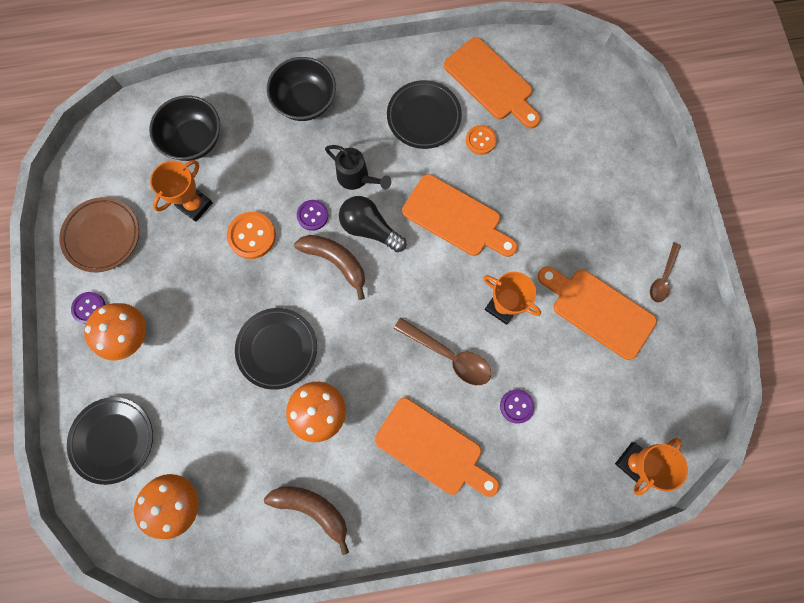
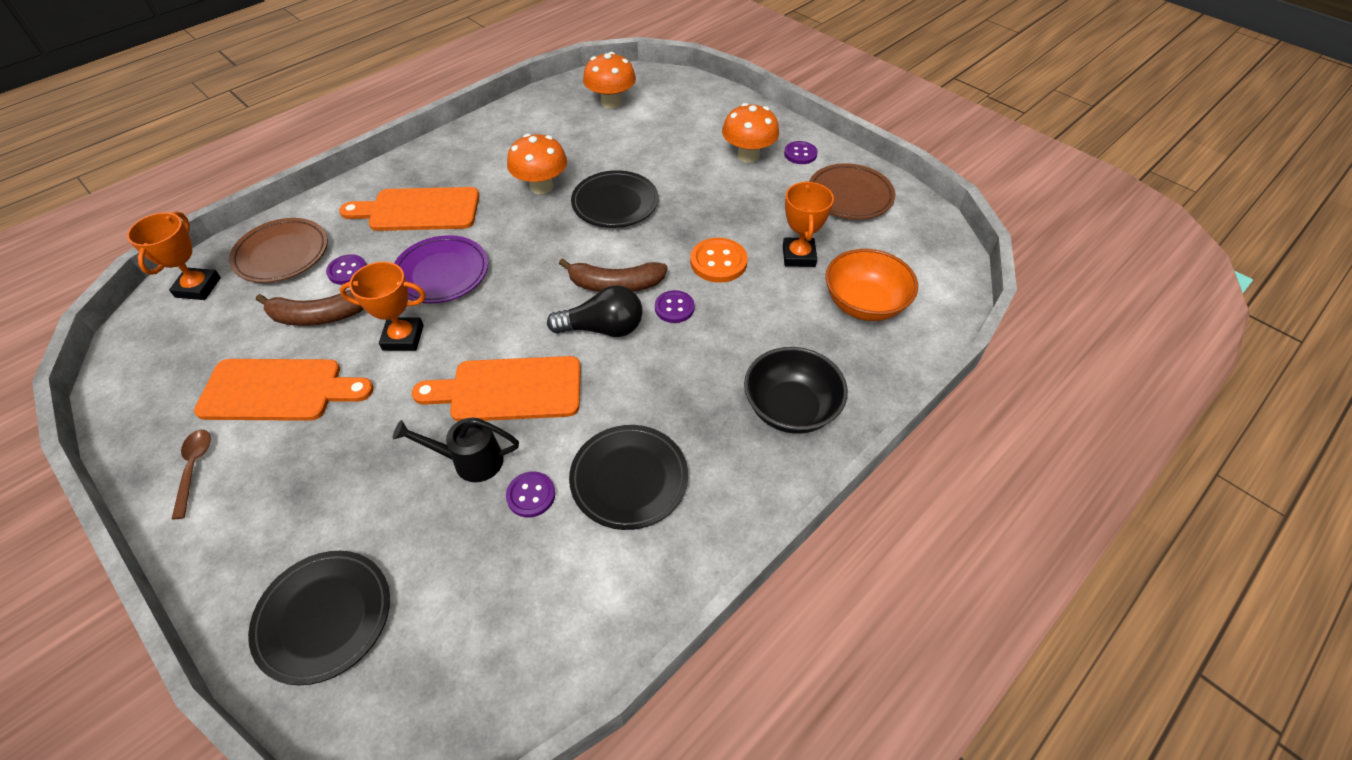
camera: 145 degrees right, 25 degrees down
(113, 440) = (693, 106): black plate -> black plate (324, 618)
(194, 140) = (864, 304): black bowl -> orange bowl
(312, 509) = (503, 139): brown banana -> brown banana (318, 316)
(356, 178) = (658, 366): black watering can -> black watering can (471, 461)
(449, 355) = (442, 273): brown spoon -> purple plate
(480, 140) = (531, 495): orange button -> purple button
(491, 82) = (564, 589): orange cutting board -> none
(560, 462) = (282, 254): none -> brown plate

